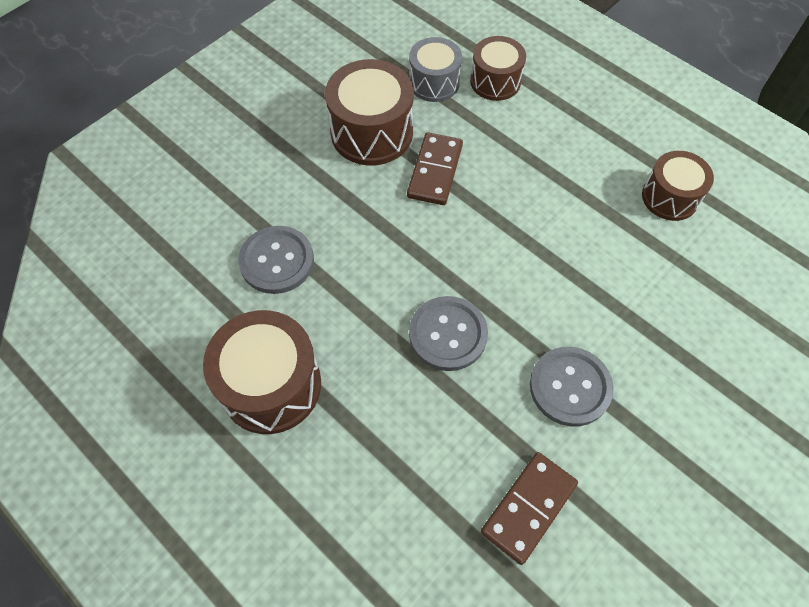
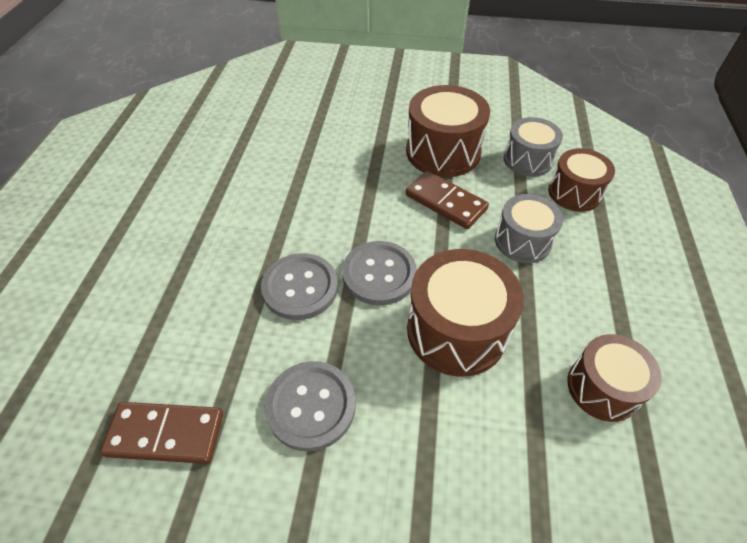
camera: 55 degrees right, 10 degrees down
(271, 385) = (187, 211): brown drum -> brown drum (456, 330)
(277, 261) = (288, 163): grey button -> grey button (379, 274)
(435, 171) = (446, 202): brown domino -> brown domino turned 60 degrees clockwise
(517, 150) = (522, 241): none -> grey drum

